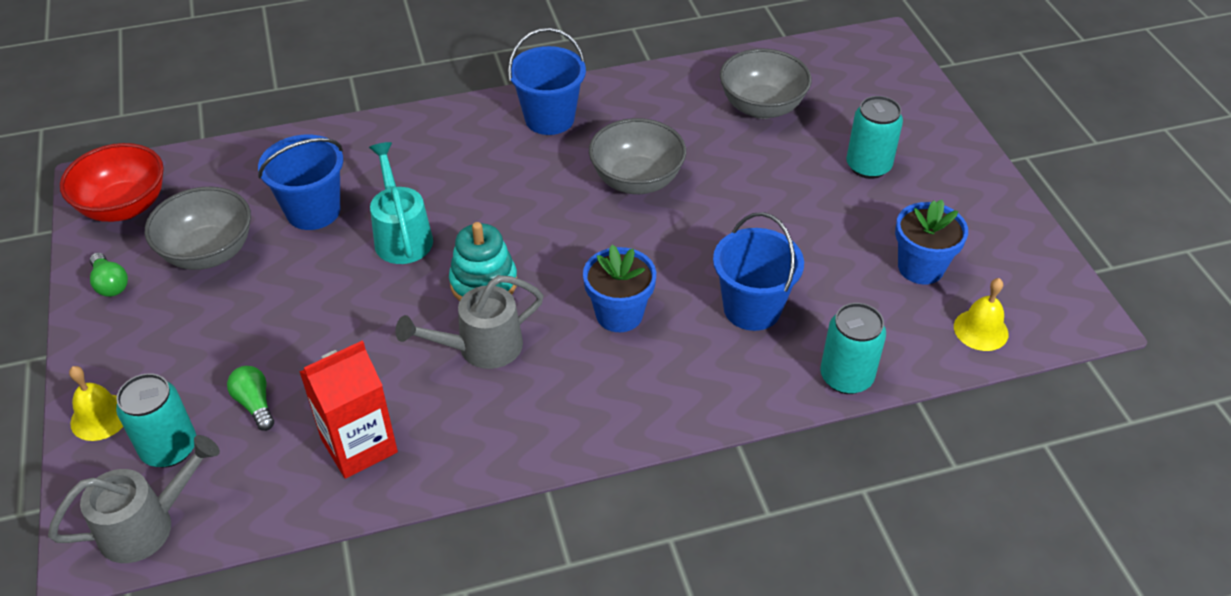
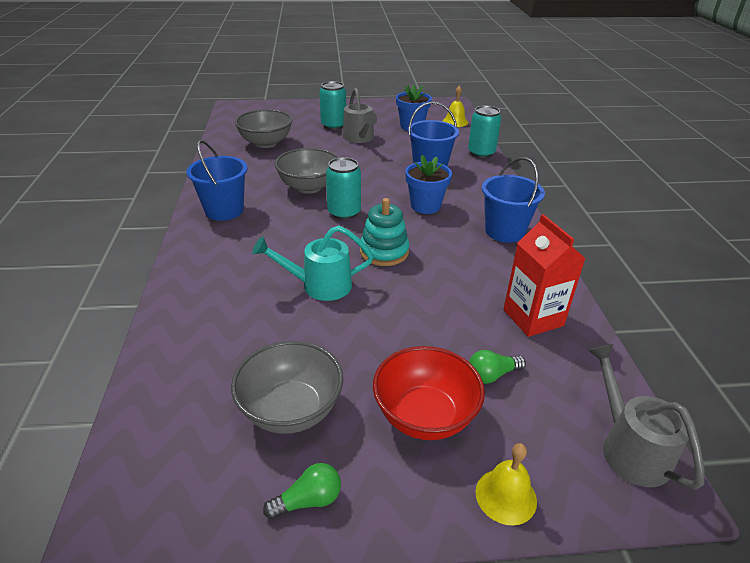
camera: 80 degrees left, 10 degrees down
(124, 207) = (177, 494): red bowl -> red bowl (425, 416)
(169, 448) = (543, 434): turquoise can -> turquoise can (344, 212)
(313, 211) = (265, 334): blue bucket -> blue bucket (504, 231)
(480, 348) = (445, 258): grey watering can -> grey watering can (359, 138)

